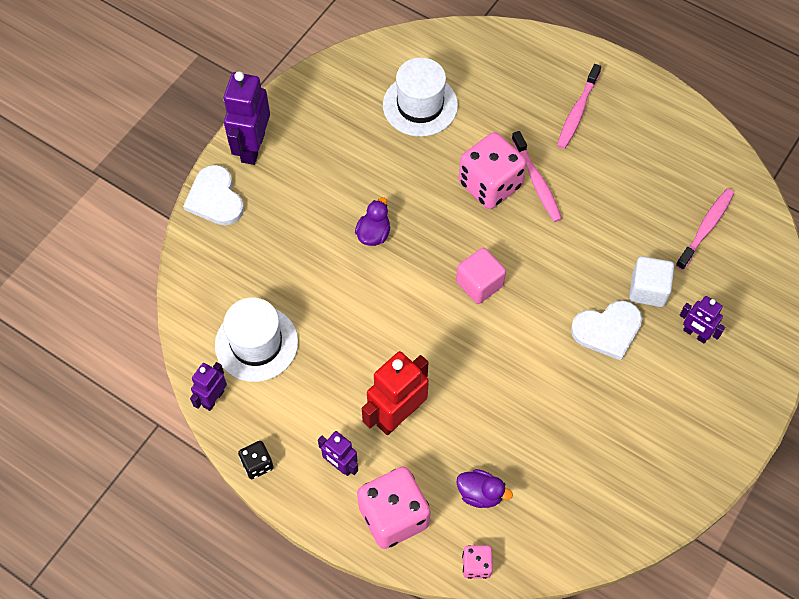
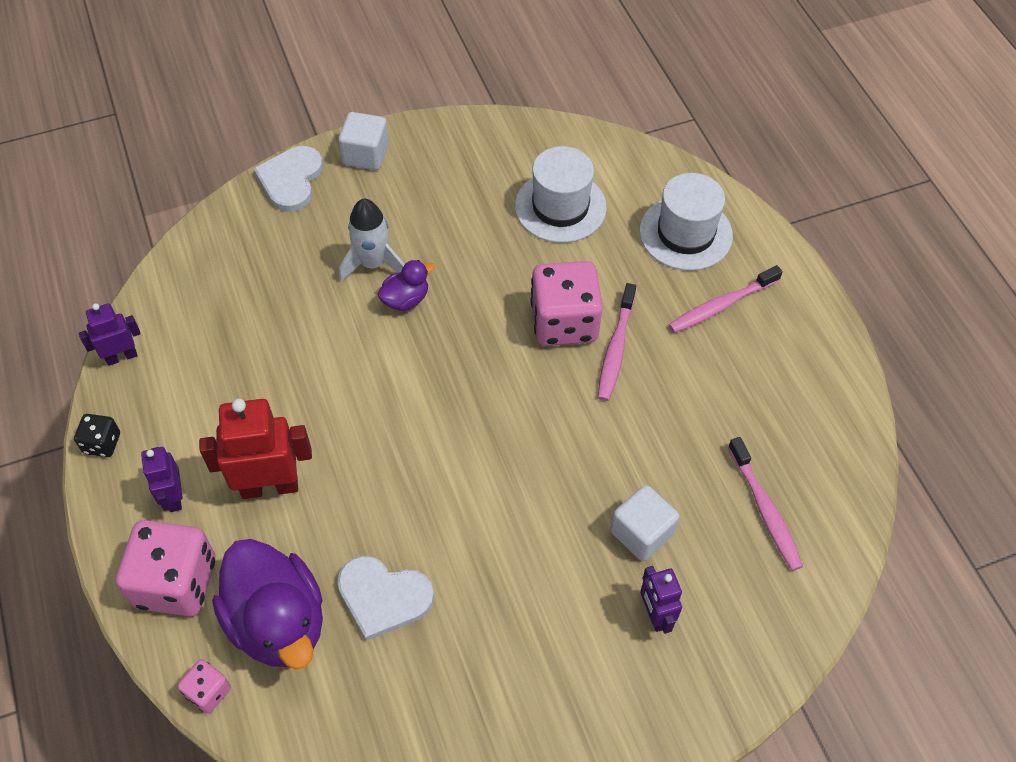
camera: 35 degrees right, 5 degrees down
(252, 147) = (366, 155): purple robot -> white cube
(256, 343) = (205, 332): white hat -> white hat (685, 233)
(329, 223) = (373, 264): none -> white rocket
(479, 284) = (466, 412): pink cube -> none
(480, 494) = (278, 622): purple duck -> purple duck, size x2.09
(607, 330) = (560, 545): white heart -> white heart (383, 597)
(705, 228) = (765, 510): pink toothbrush -> pink toothbrush turned 90 degrees clockwise

